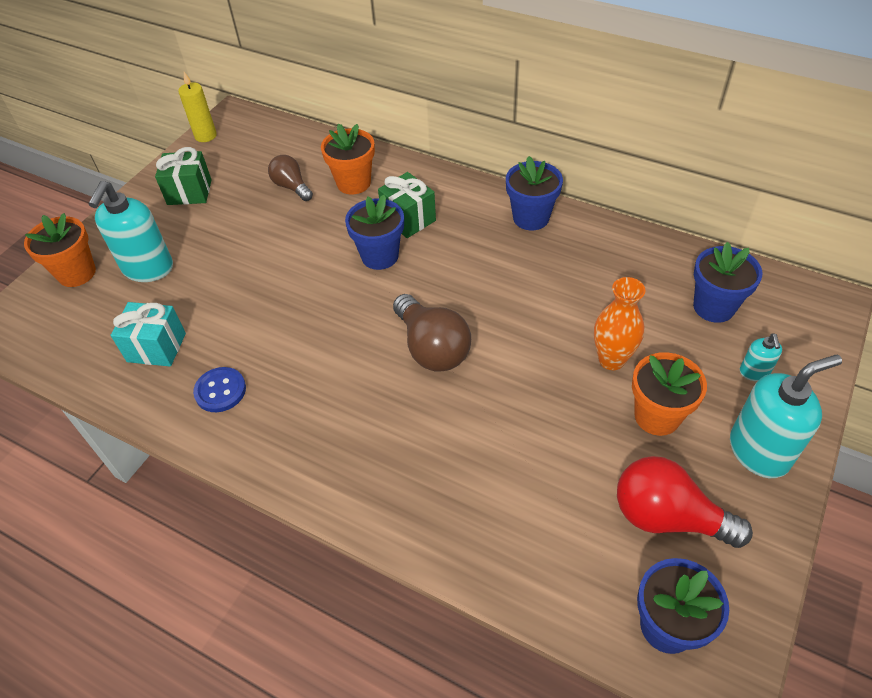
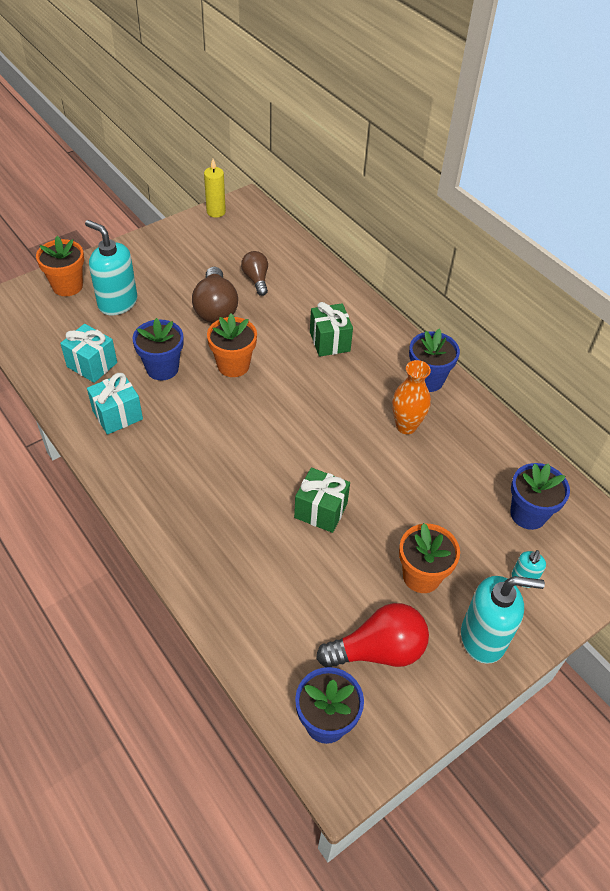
camera: 20 degrees right, 0 degrees up
(148, 268) = (117, 303): turquoise soap dispenser -> turquoise soap dispenser turned 90 degrees clockwise
(189, 192) = (179, 254): green gift -> green gift (321, 510)
(220, 391) = (117, 415): blue button -> turquoise gift
(353, 183) = (305, 295): orange flower pot -> orange flower pot (233, 365)
(380, 256) = (289, 362): blue flower pot -> blue flower pot (162, 368)
(432, 348) = (285, 449): brown light bulb -> brown light bulb (215, 308)
(611, 360) = (415, 518): orange vase -> orange vase (406, 426)
(667, 517) = (378, 650): red light bulb -> red light bulb turned 120 degrees clockwise

